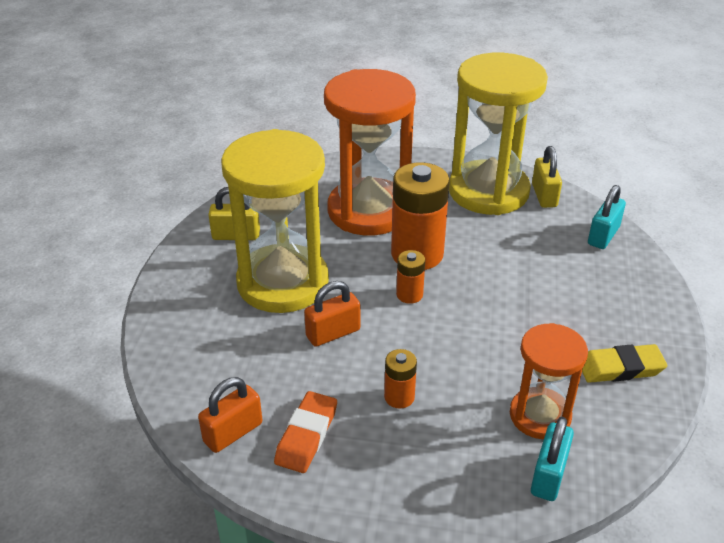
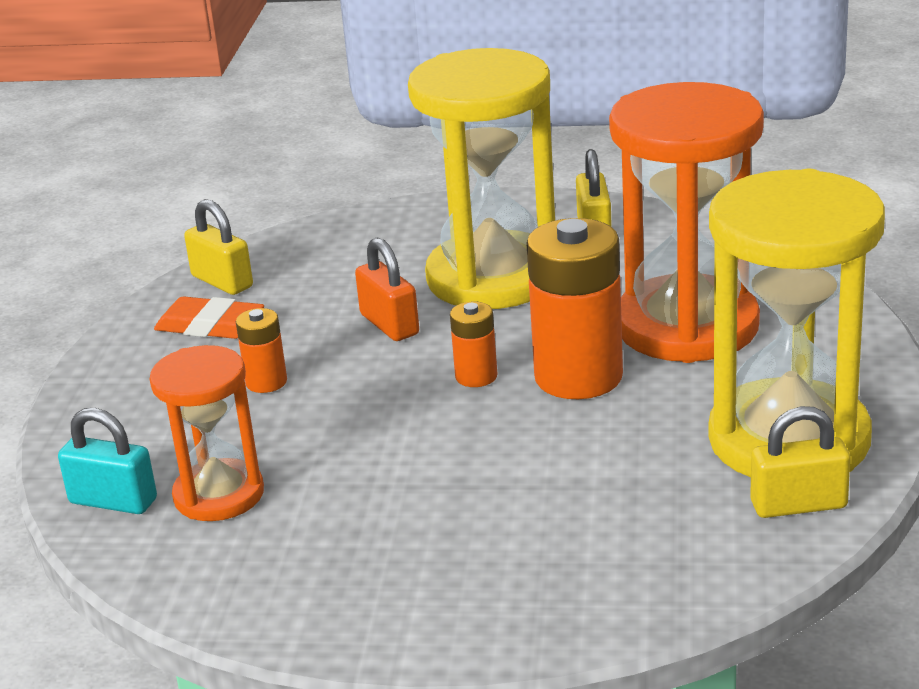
camera: 90 degrees right, 10 degrees down
(233, 432) = (222, 281): orange padlock -> yellow padlock
(603, 236) = (678, 575): turquoise padlock -> none
(620, 368) = (310, 575): yellow eraser -> none

